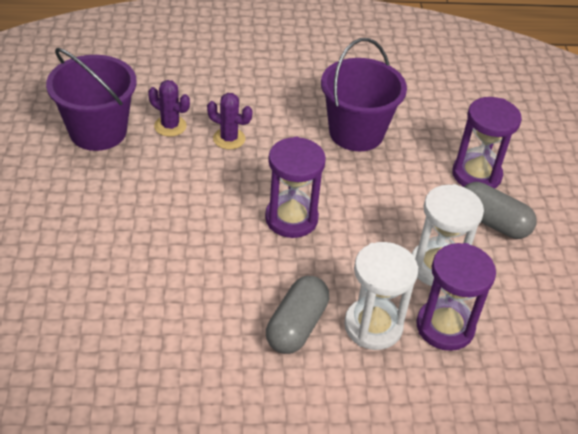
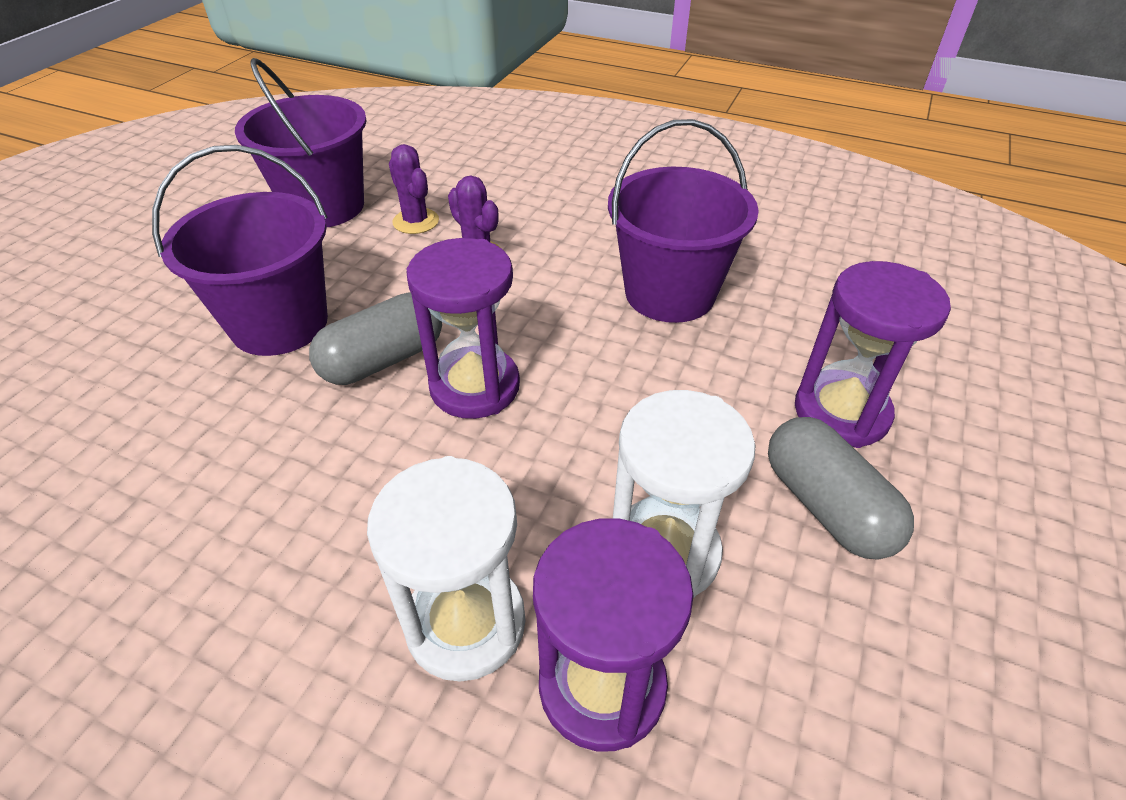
camera: 30 degrees right, 0 degrees up
(146, 218) = (279, 324): none -> purple bucket
(296, 326) = (338, 567): grey capsule -> grey capsule (383, 360)

